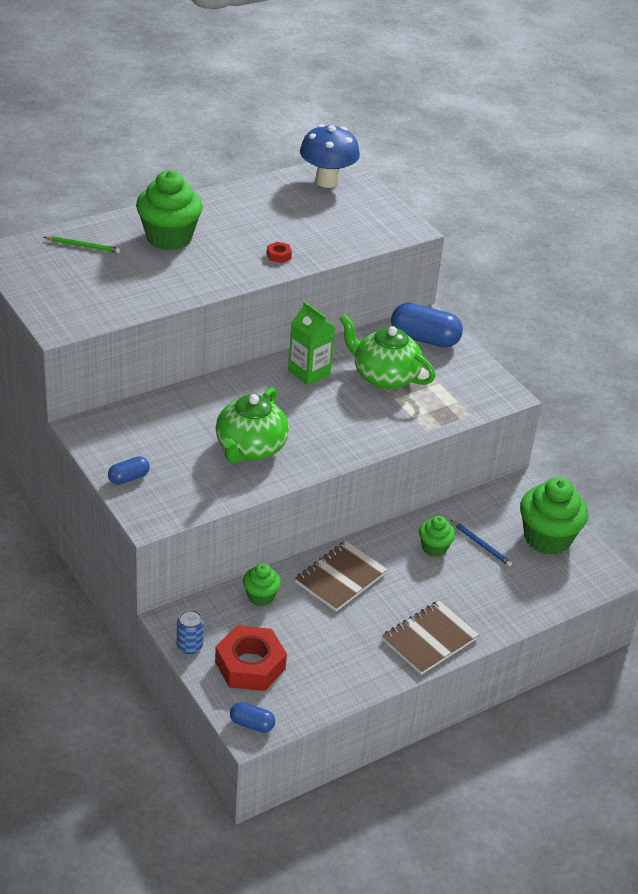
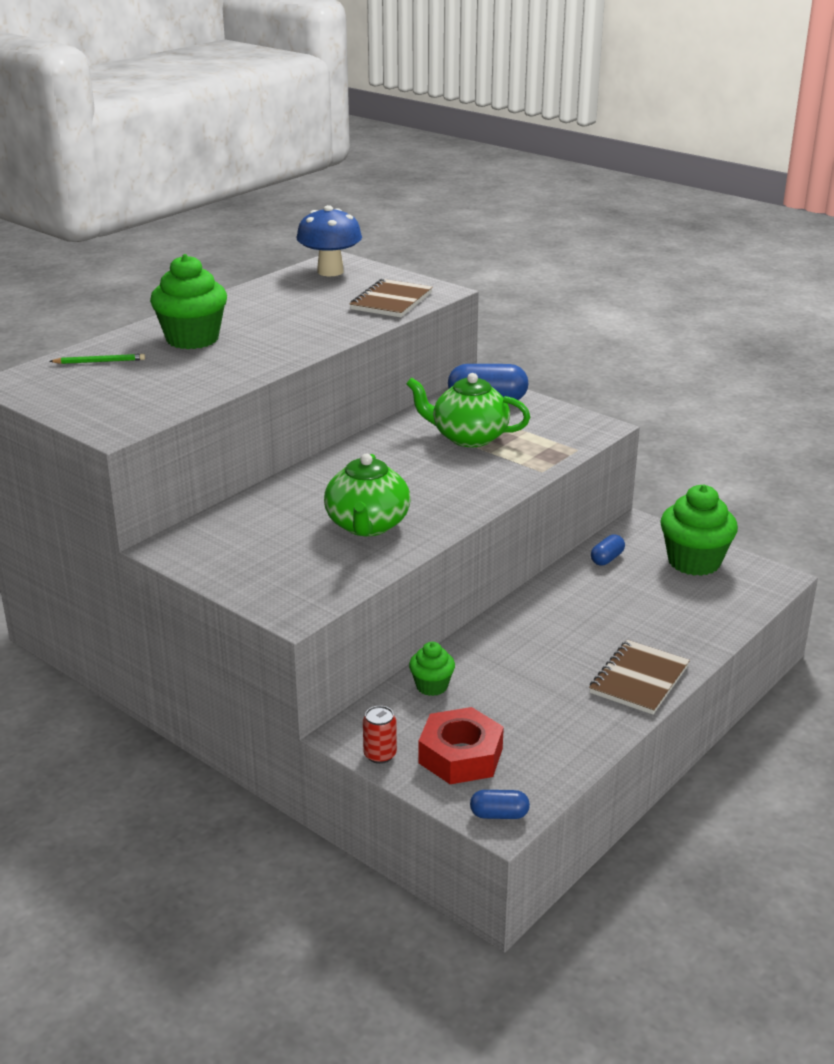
camera: 15 degrees left, 10 degrees down
(128, 478) = (246, 581): blue capsule -> blue capsule (607, 559)
(190, 646) = (380, 755): blue can -> red can
(278, 255) = (321, 332): red nut -> none
(309, 372) = (387, 449): green carton -> none
(340, 578) = (507, 647): brown notebook -> brown notebook (391, 301)
(434, 548) = (587, 597): green cupcake -> none
(481, 544) = (633, 582): blue pencil -> none

